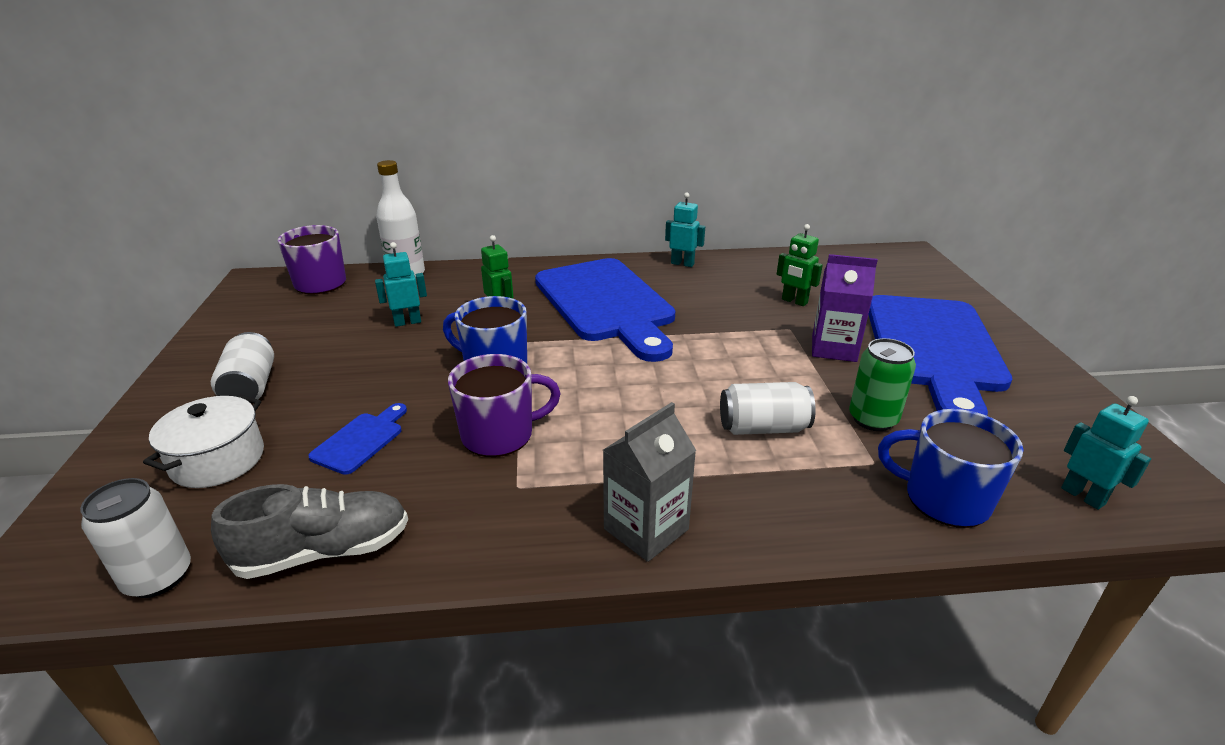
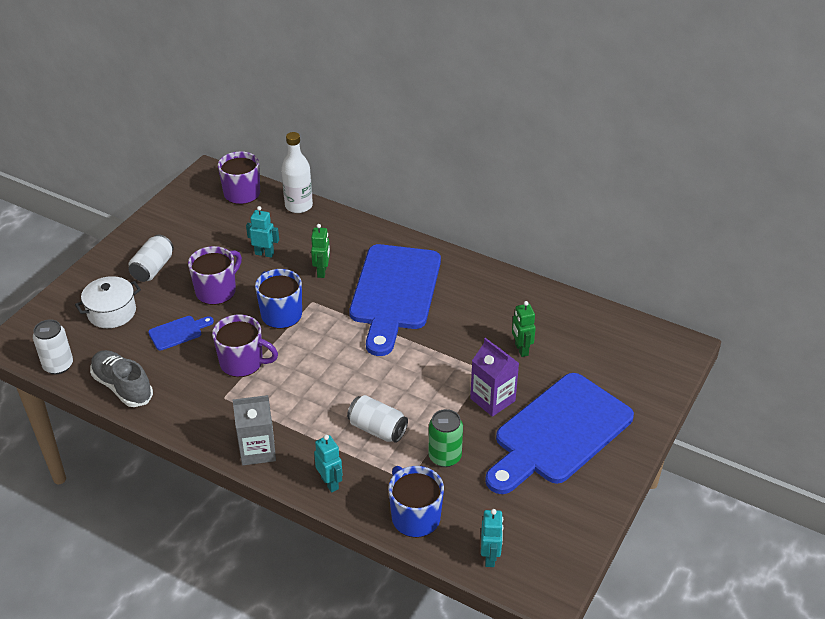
camera: 35 degrees right, 10 degrees up
(324, 551) = (122, 387): grey shoe -> grey shoe turned 150 degrees counterclockwise
(377, 376) = (217, 291): none -> purple mug
(682, 264) = (488, 277): turquoise robot -> turquoise robot (330, 483)

